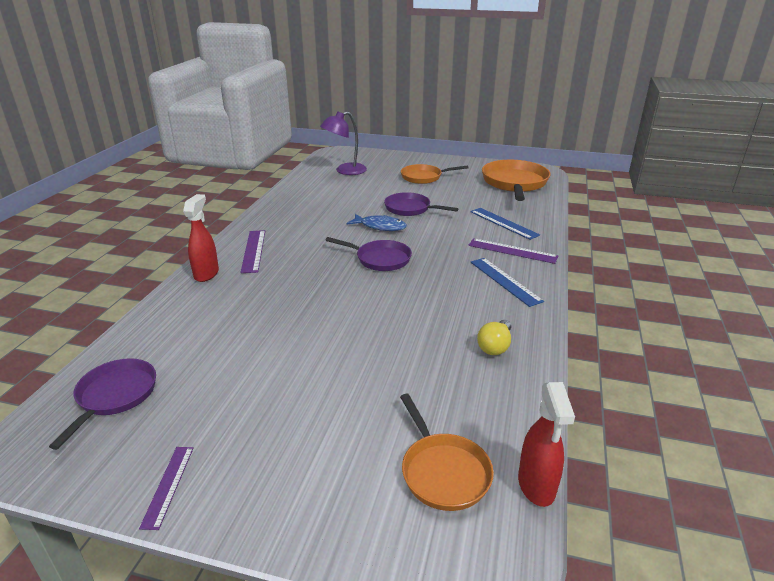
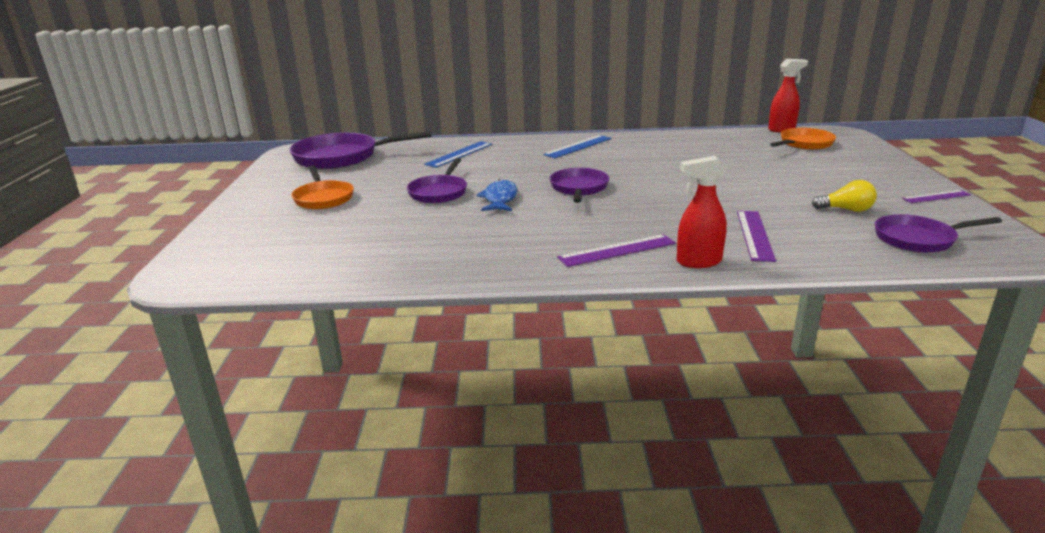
camera: 105 degrees left, 5 degrees down
(345, 171) = (295, 251): purple lamp -> none
(495, 346) = (674, 143): yellow light bulb -> yellow light bulb (846, 210)
(512, 251) = (520, 148): purple ruler -> purple ruler (754, 235)
(514, 183) = (342, 157): orange pan -> purple pan

